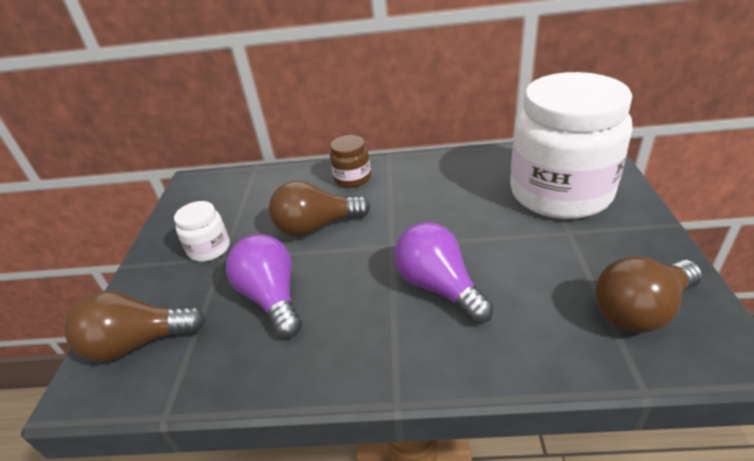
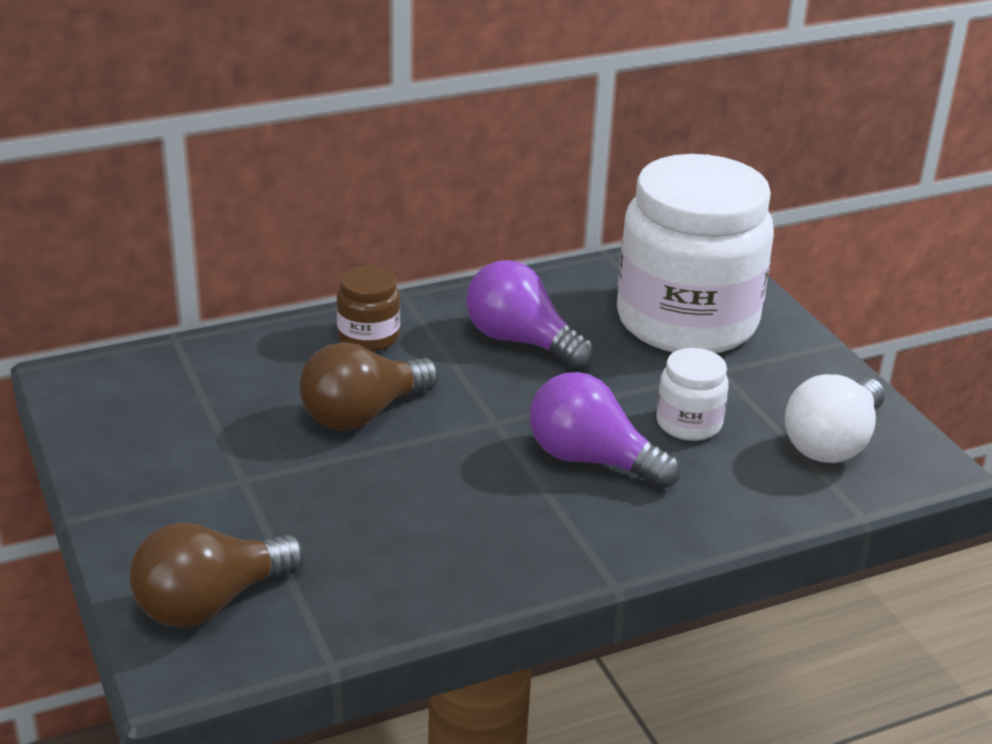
camera: 30 degrees left, 5 degrees down
(209, 249) = (209, 471): white jar -> white jar (689, 423)
(272, 298) = (369, 513): purple light bulb -> purple light bulb (521, 341)
(640, 310) = (832, 443): brown light bulb -> white light bulb

